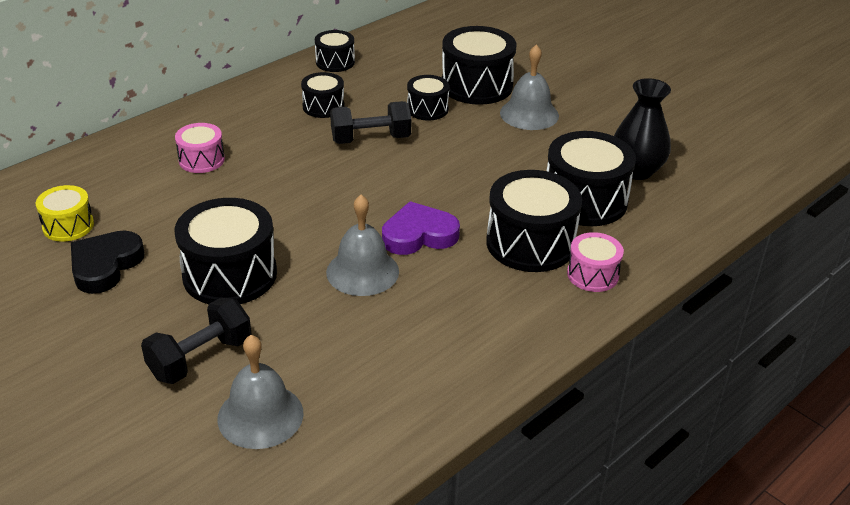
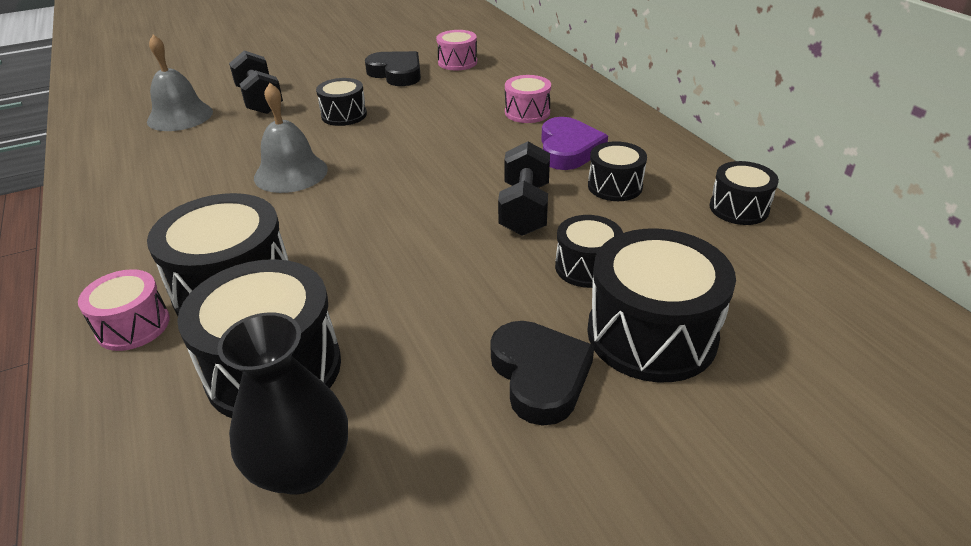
camera: 110 degrees right, 0 degrees up
(68, 226) = (457, 62): yellow drum -> pink drum
(230, 274) = (344, 115): black drum -> black drum, size x0.56
(419, 235) = (317, 212): purple heart -> purple heart (568, 149)
(529, 114) = (540, 375): grey bell -> black heart

